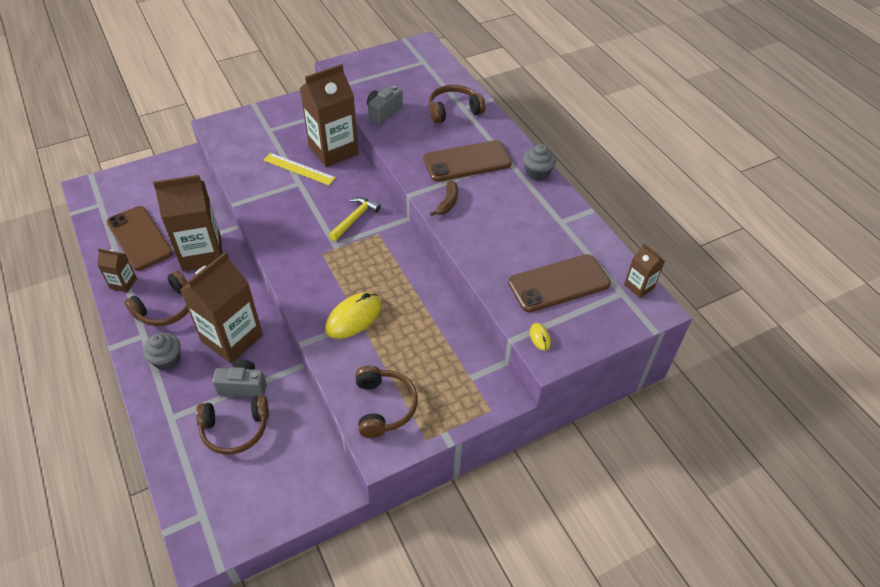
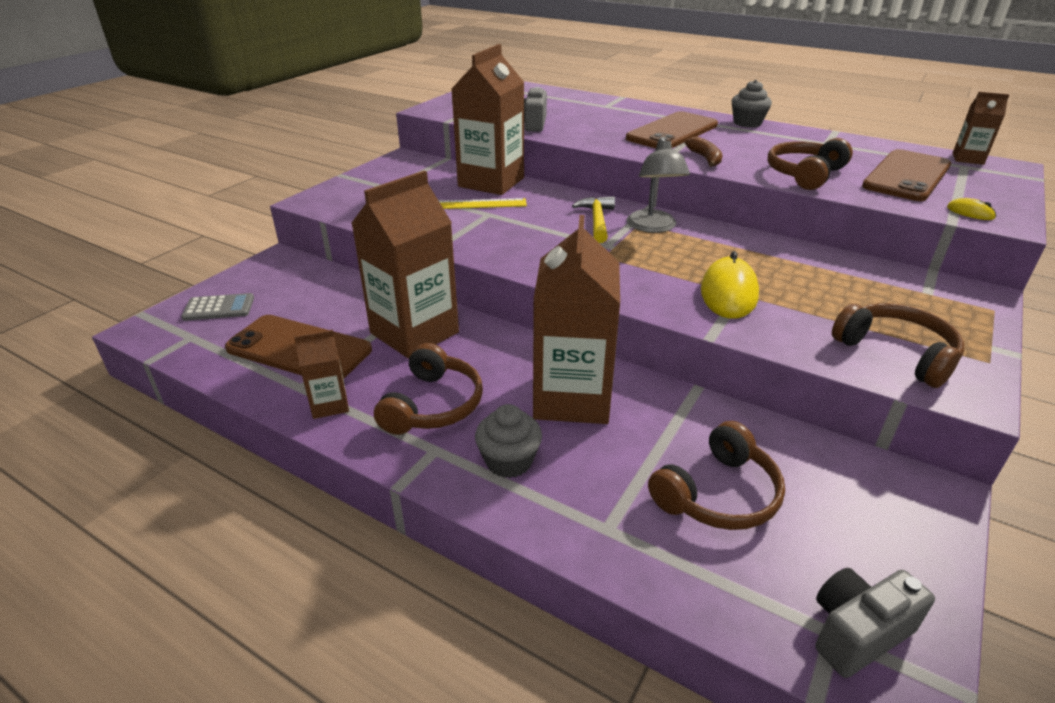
camera: 30 degrees left, 15 degrees down
(127, 187) = (219, 308): none -> grey calculator
(243, 386) = (658, 441): grey camera -> grey camera (857, 632)
(381, 241) = (653, 227): none -> grey lamp
(453, 110) = (599, 109): brown headphones -> brown headphones (804, 174)

